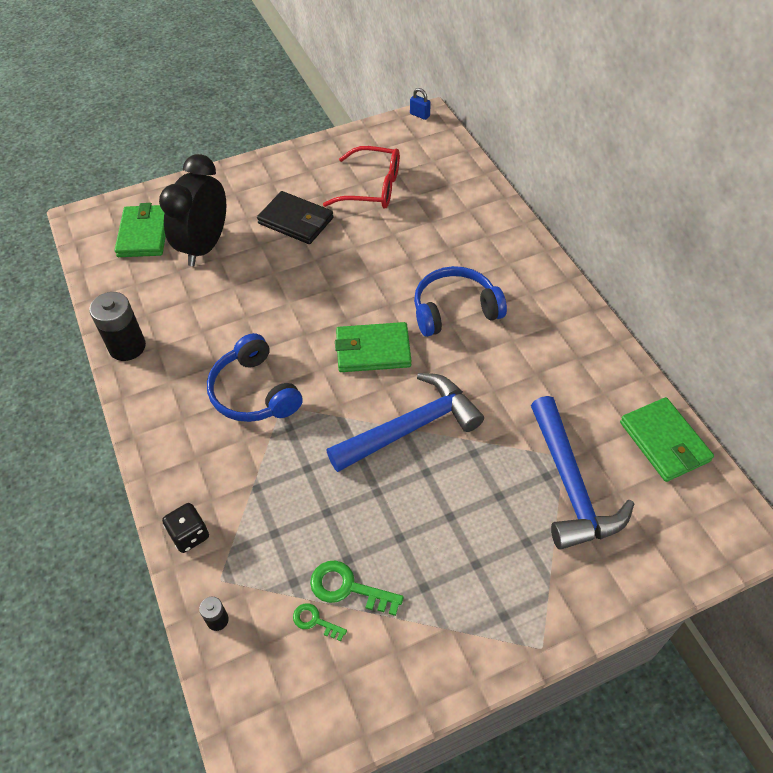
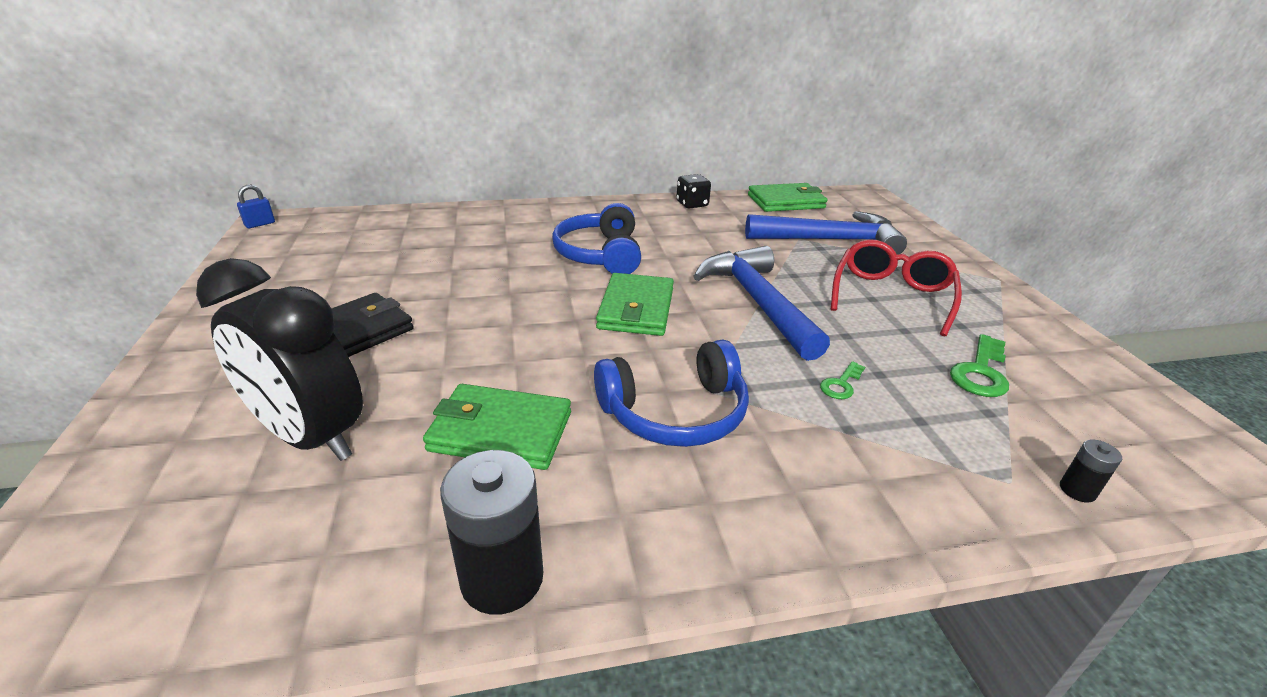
camera: 80 degrees left, 20 degrees down
(144, 234) = (177, 528): green wallet -> green wallet (500, 431)
(189, 535) = (944, 510): black dice -> black dice (692, 204)
(315, 621) = (1035, 401): green key -> green key (841, 384)
(372, 188) = (354, 270): red glasses -> red glasses (891, 296)

